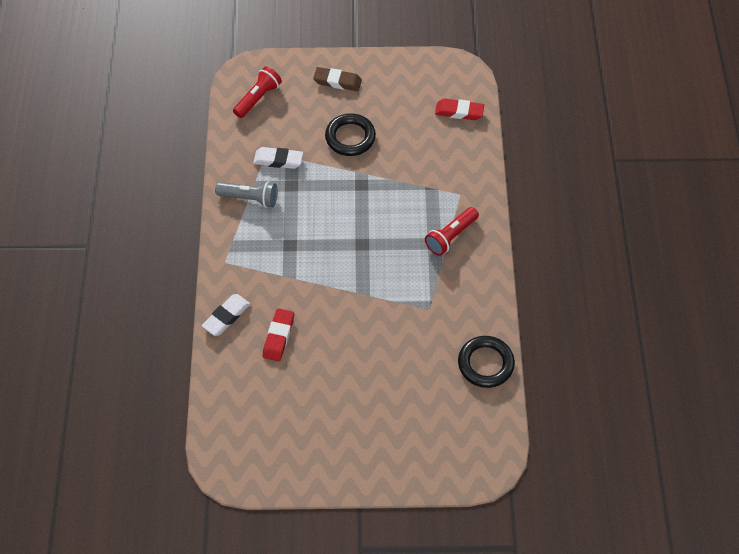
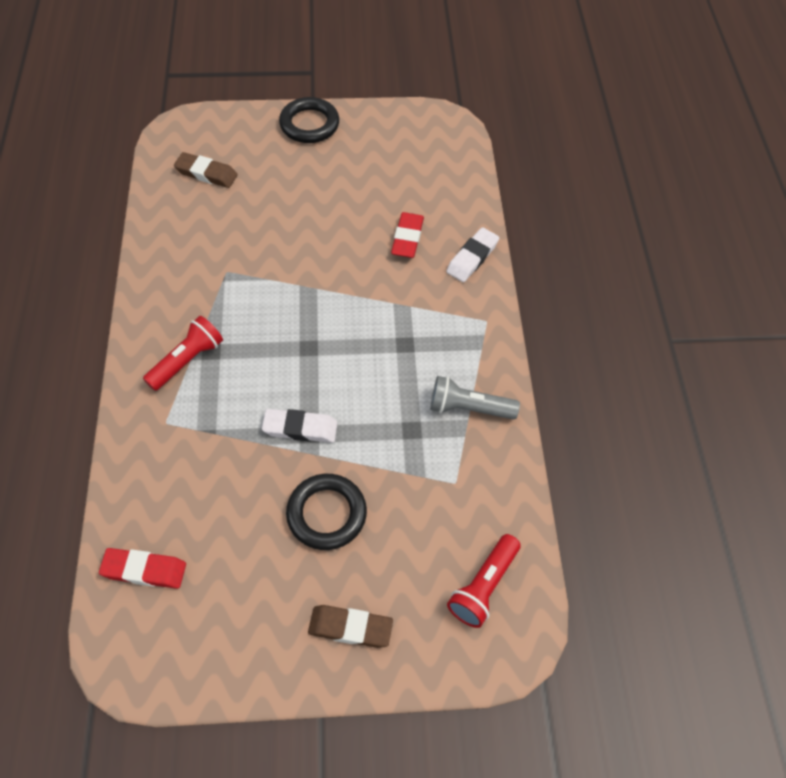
camera: 175 degrees right, 0 degrees up
(278, 160) = (435, 470): white eraser -> white eraser (300, 428)
(457, 409) = (206, 173): none -> brown eraser
(485, 364) = (167, 215): black ring -> black ring (309, 124)

